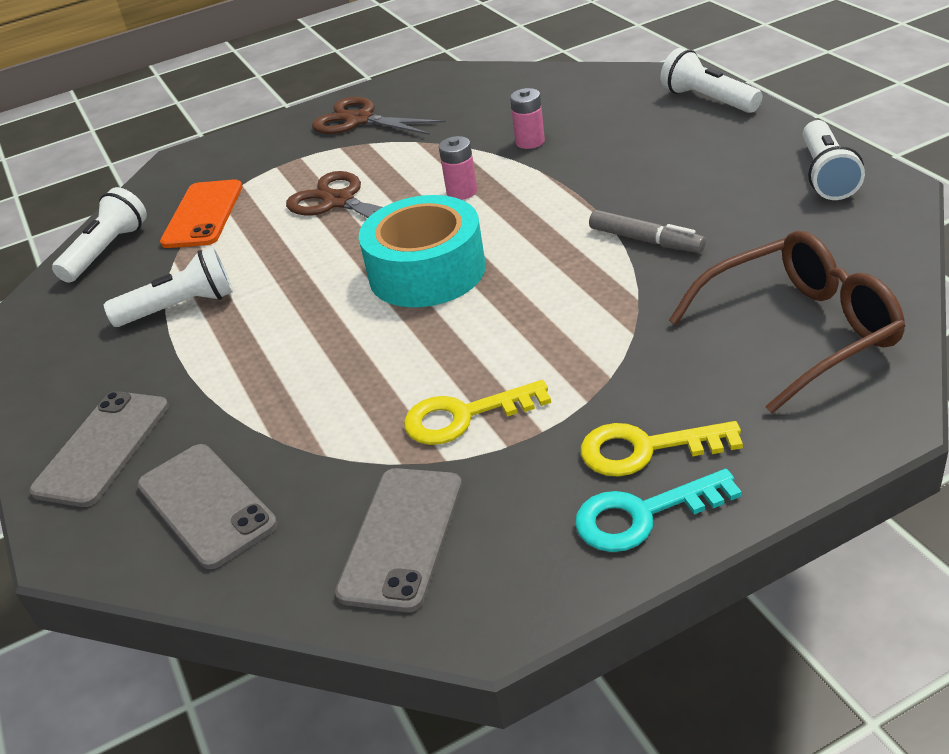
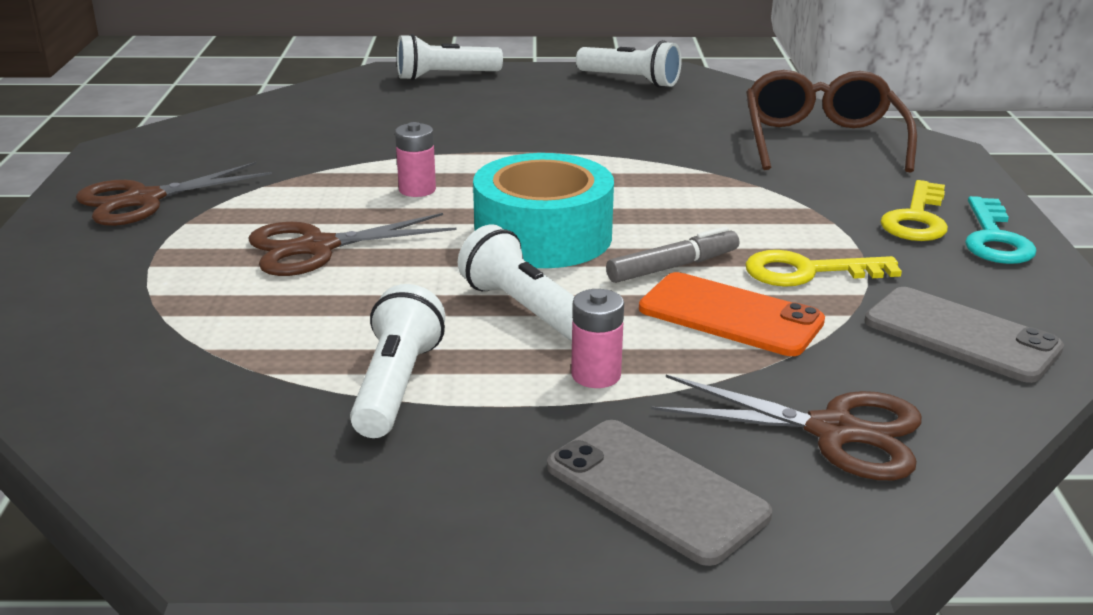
camera: 70 degrees left, 10 degrees down
(107, 251) = (138, 421): white flashlight -> white flashlight (524, 309)
(203, 214) = (178, 332): orange phone -> orange phone (730, 315)
(206, 505) = (834, 431): grey phone -> brown scissors
(464, 416) = (808, 272): yellow key -> yellow key turned 75 degrees clockwise
(530, 142) = (378, 144): pink battery -> pink battery (596, 375)
(646, 240) = (630, 148): grey marker -> grey marker (673, 267)

